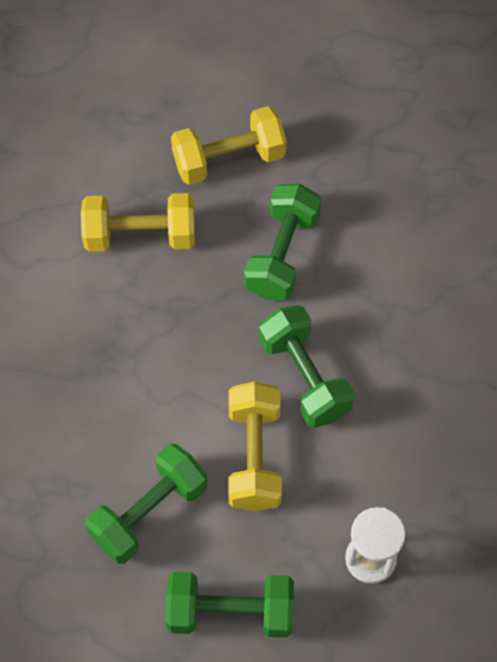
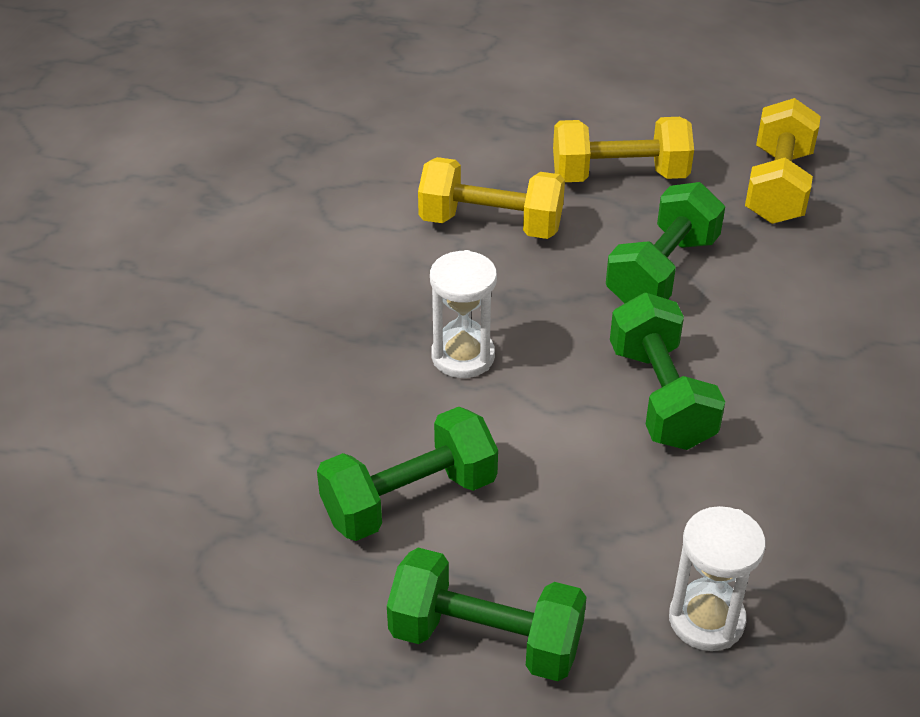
camera: 15 degrees right, 20 degrees down
(153, 374) = (463, 356): none -> white hourglass
(254, 456) = (570, 467): yellow dumbbell -> yellow dumbbell (777, 186)

